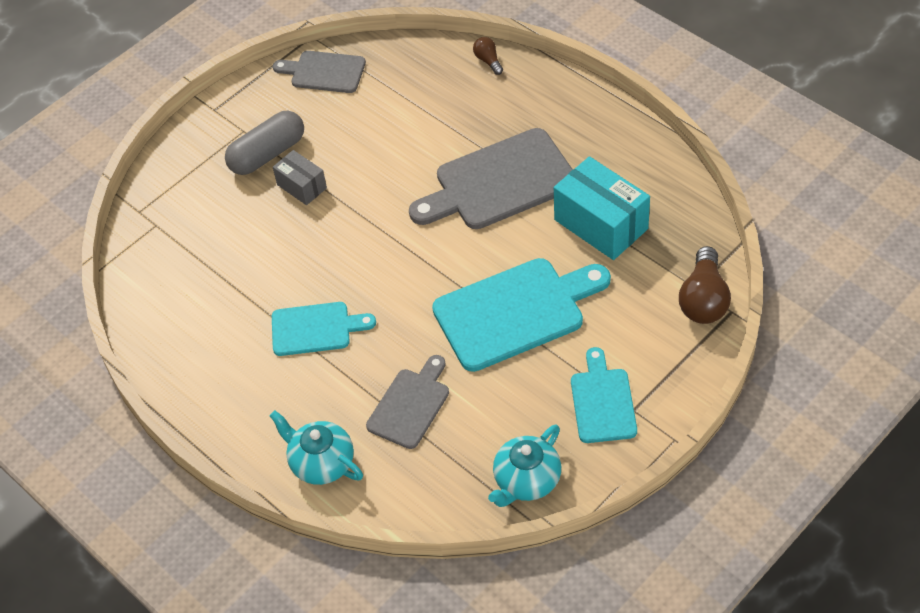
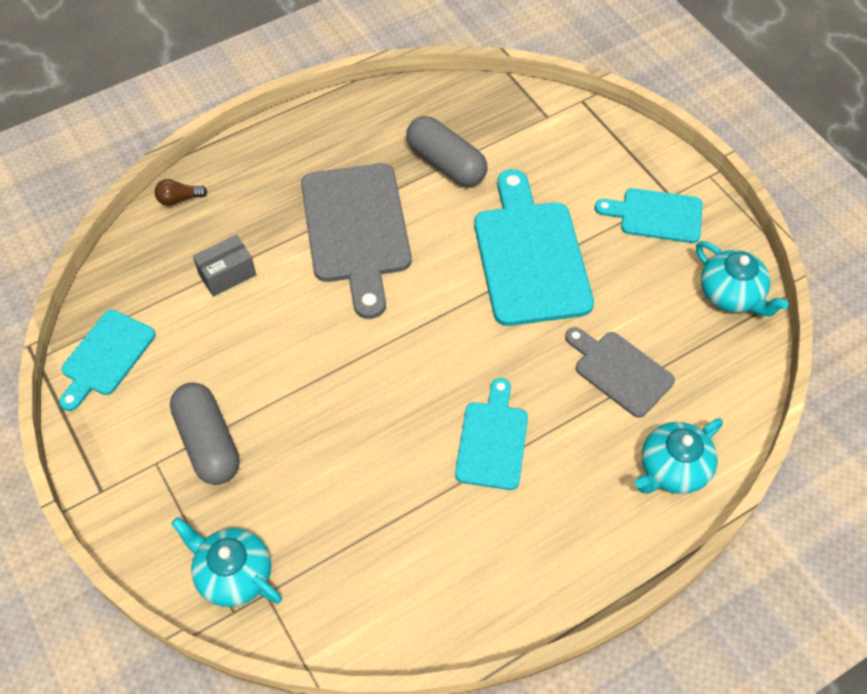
camera: 80 degrees left, 5 degrees up
(166, 202) = (233, 574): none -> turquoise teapot
(302, 186) = (277, 415): grey box -> grey box (227, 274)
(324, 72) = (106, 356): grey cutting board -> turquoise cutting board
(601, 224) = (446, 163): turquoise box -> grey capsule
(703, 299) = (563, 115): brown light bulb -> none

